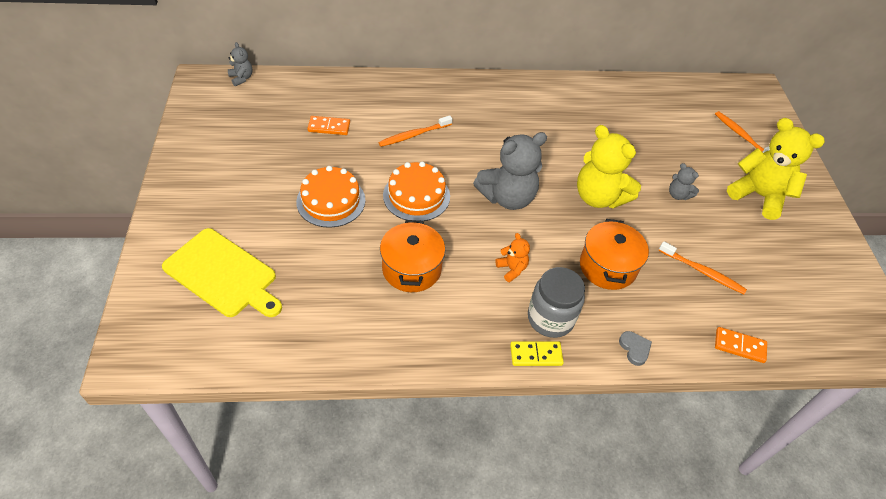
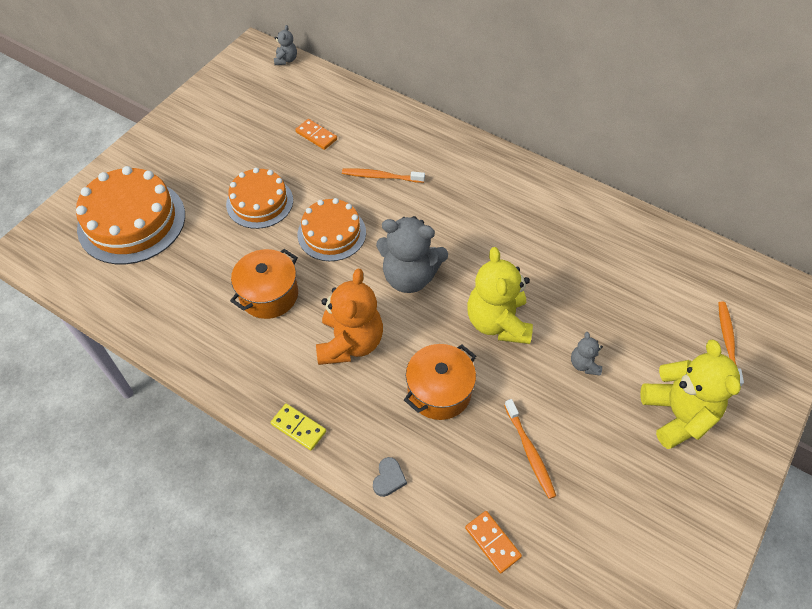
camera: 40 degrees right, 5 degrees up
(223, 274) = (132, 221): yellow cutting board -> orange cake
(512, 269) = (350, 343): orange teddy bear -> orange teddy bear, size x2.14
(550, 318) = (341, 405): grey jar -> none

